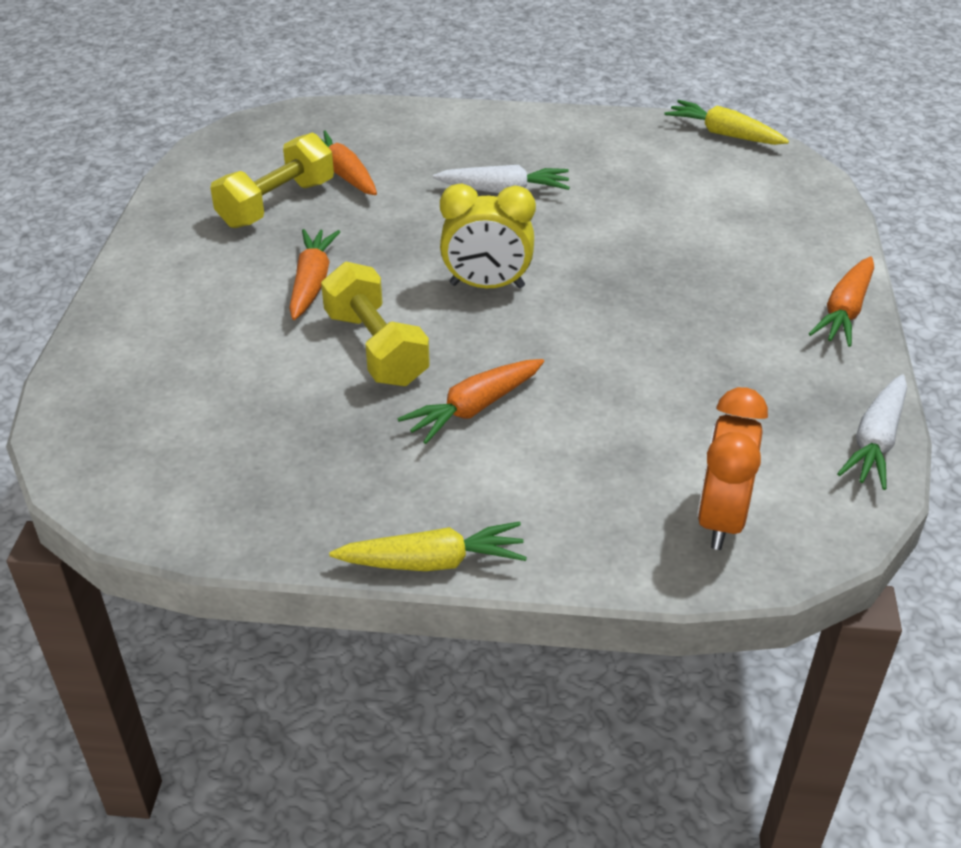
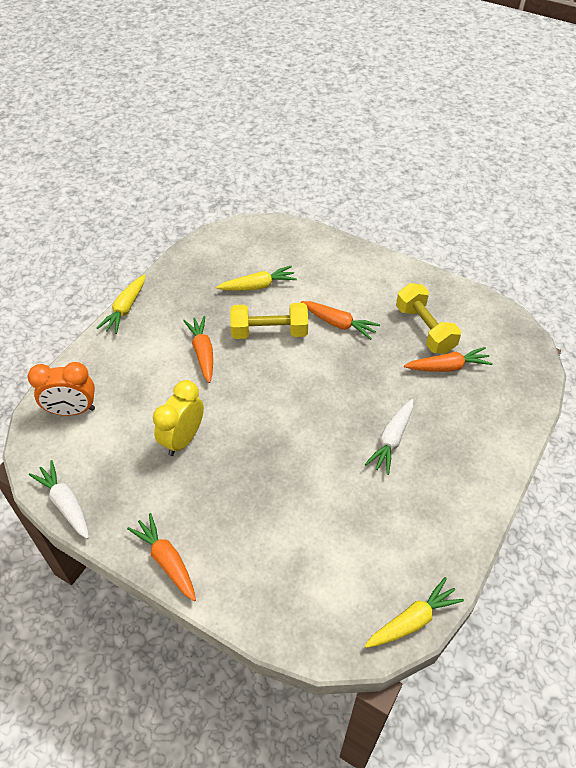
camera: 115 degrees right, 10 degrees up
(265, 397) = (258, 286): none -> yellow carrot
(487, 285) = (295, 393): yellow clock -> yellow clock (183, 439)
(721, 519) = (72, 410): orange clock -> orange clock turned 135 degrees clockwise

